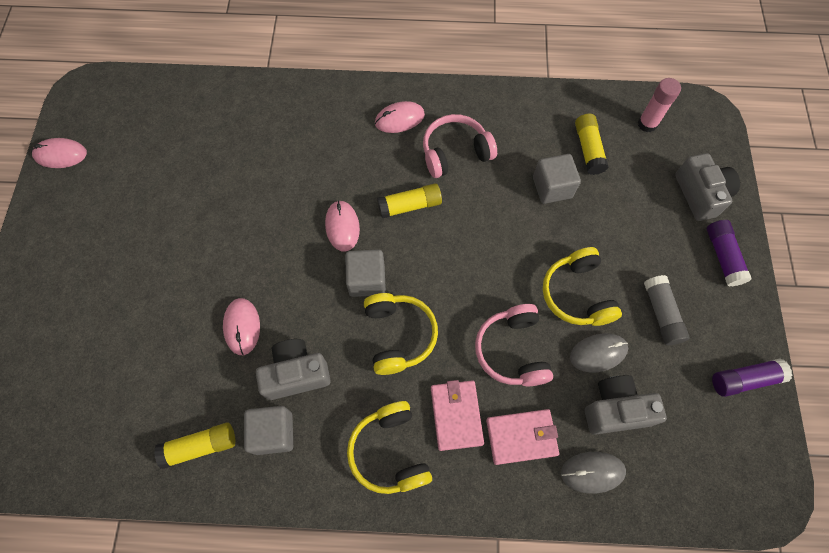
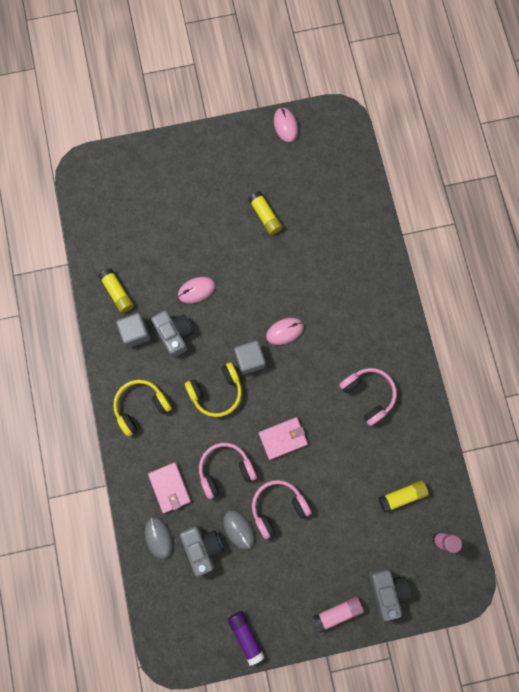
camera: 75 degrees right, 10 degrees up
(399, 119) = (385, 346): pink mouse -> none
(409, 206) = (314, 373): yellow glue stick -> yellow glue stick (265, 216)
(456, 415) = (173, 442): pink wallet -> pink wallet (283, 438)
(552, 187) = (359, 474): grey cube -> none
(577, 294) = (278, 507): yellow headphones -> pink headphones
(661, 314) = (279, 570): grey glue stick -> none
(700, 194) = (387, 590): grey camera -> grey camera turned 75 degrees counterclockwise
(723, 256) = (337, 612): purple glue stick -> pink glue stick

